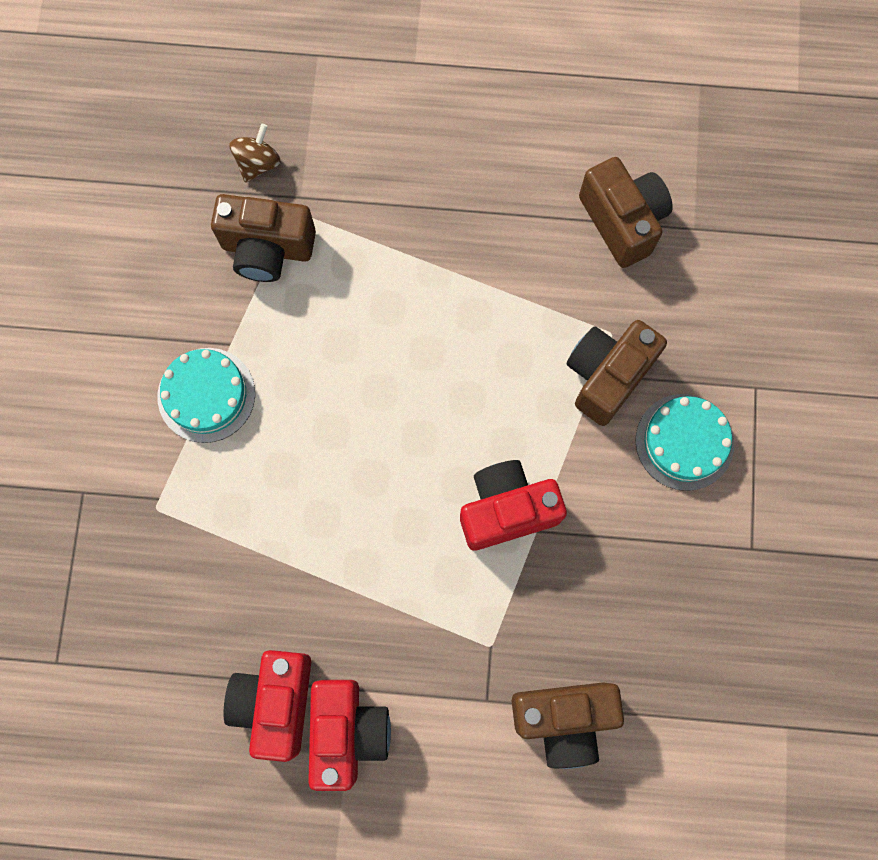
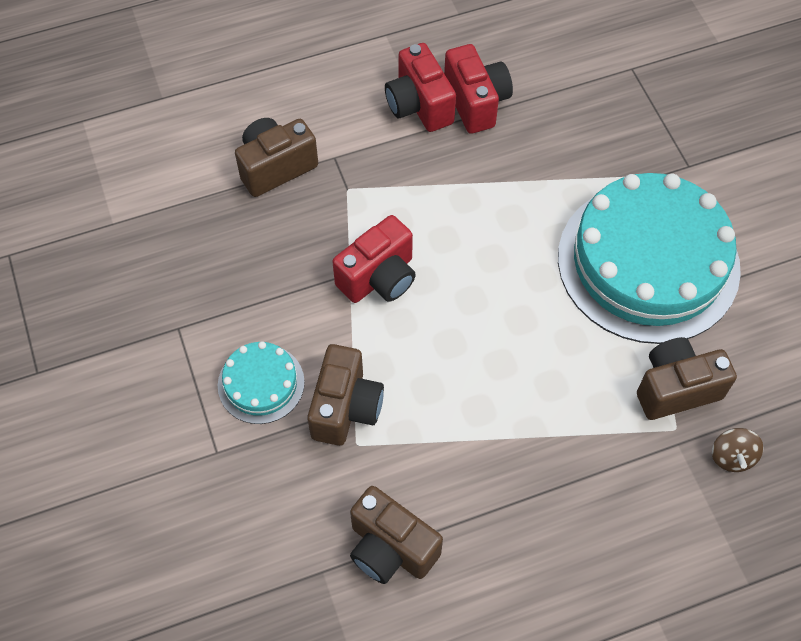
camera: 155 degrees right, 15 degrees down
(206, 395) = (648, 262): turquoise cake -> turquoise cake, size x2.21

